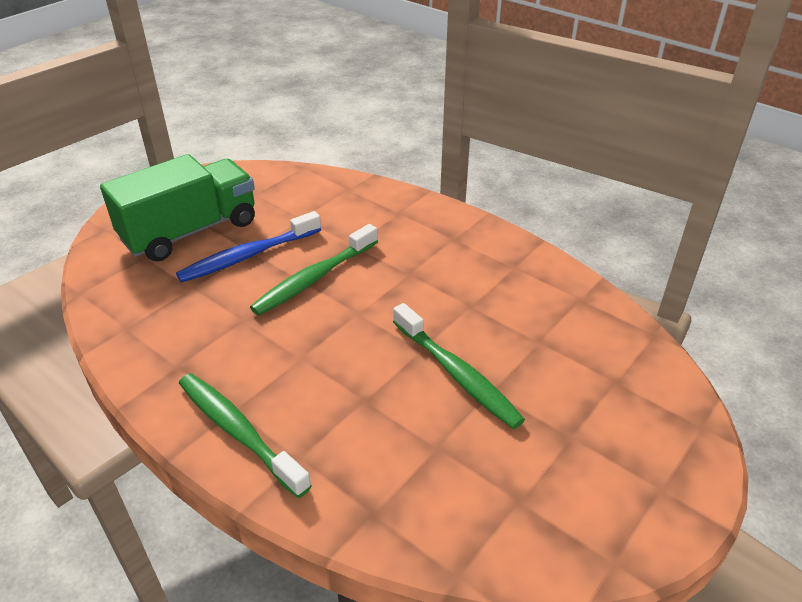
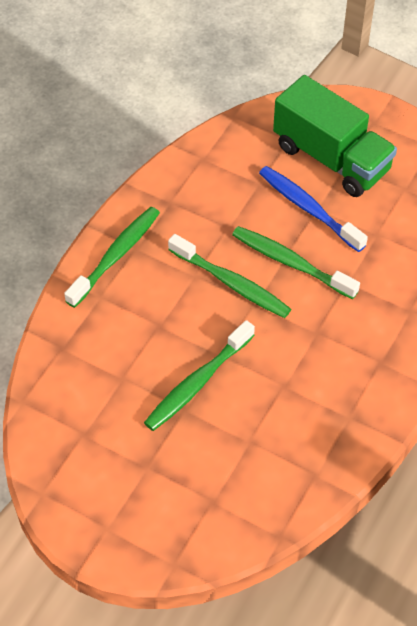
camera: 80 degrees right, 15 degrees up
(325, 327) = (231, 283): none -> green toothbrush

